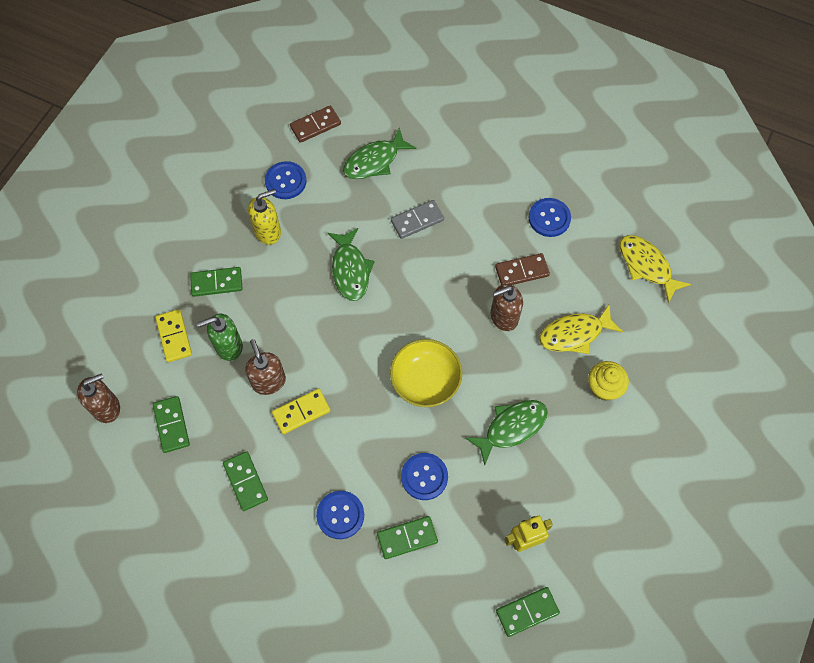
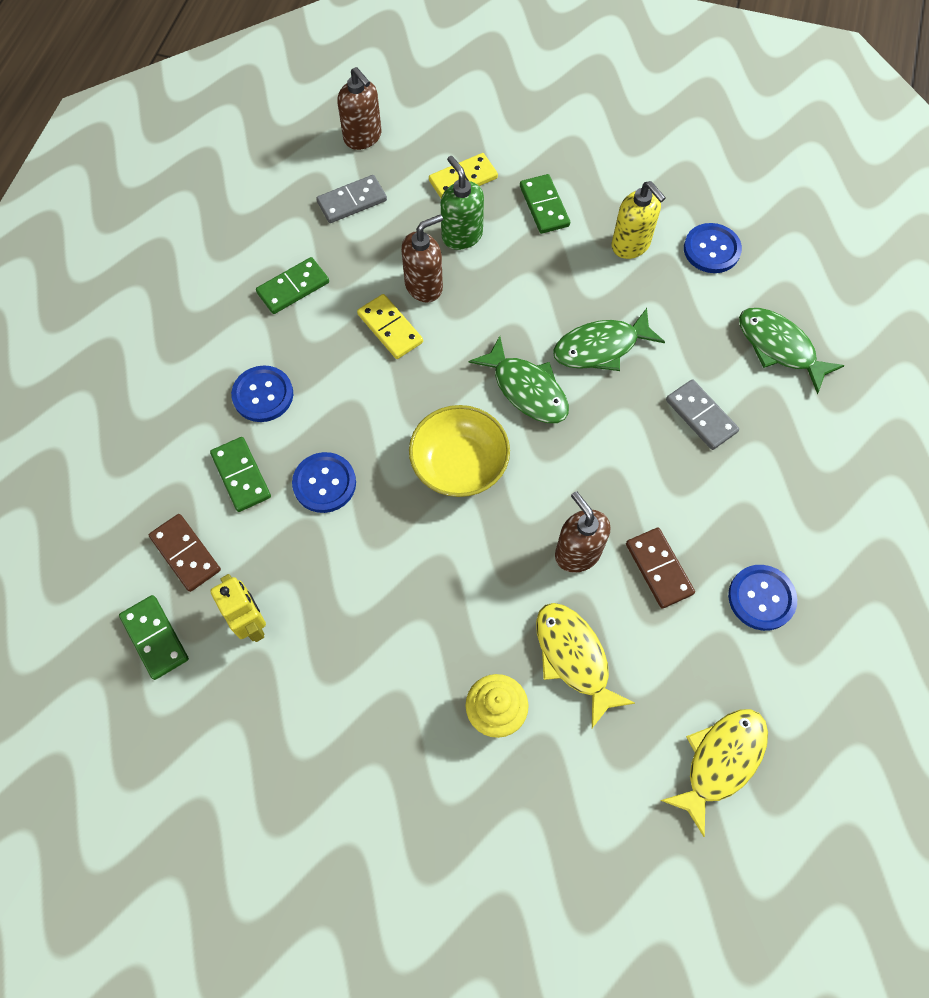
camera: 80 degrees right, 0 degrees up
(172, 425) = (352, 201): green domino -> grey domino
(315, 125) = (810, 267): brown domino -> brown domino (185, 554)
(511, 428) = (410, 585): green fish -> green fish (526, 389)

